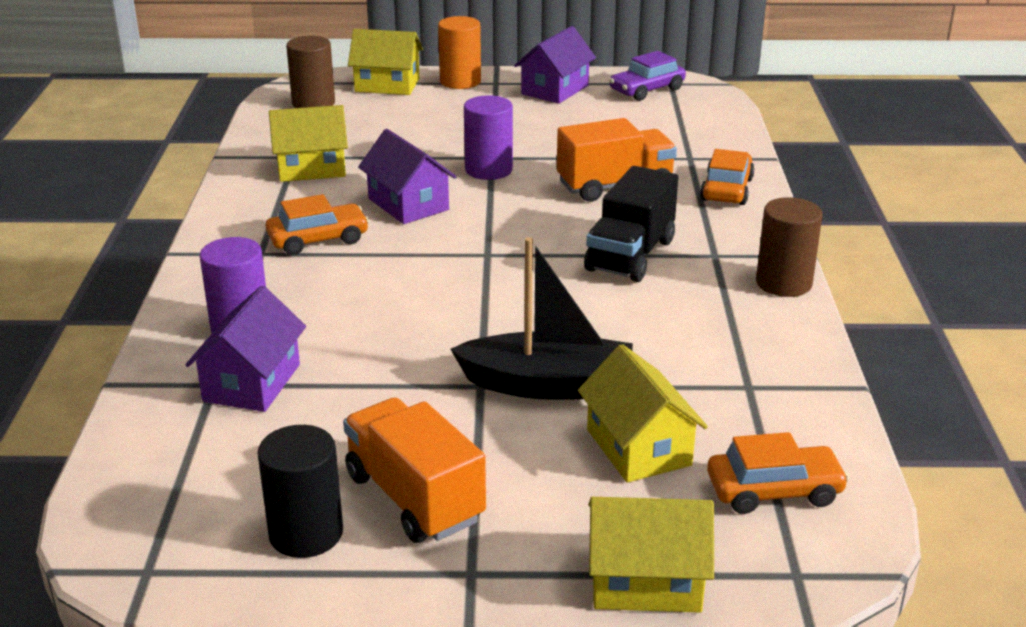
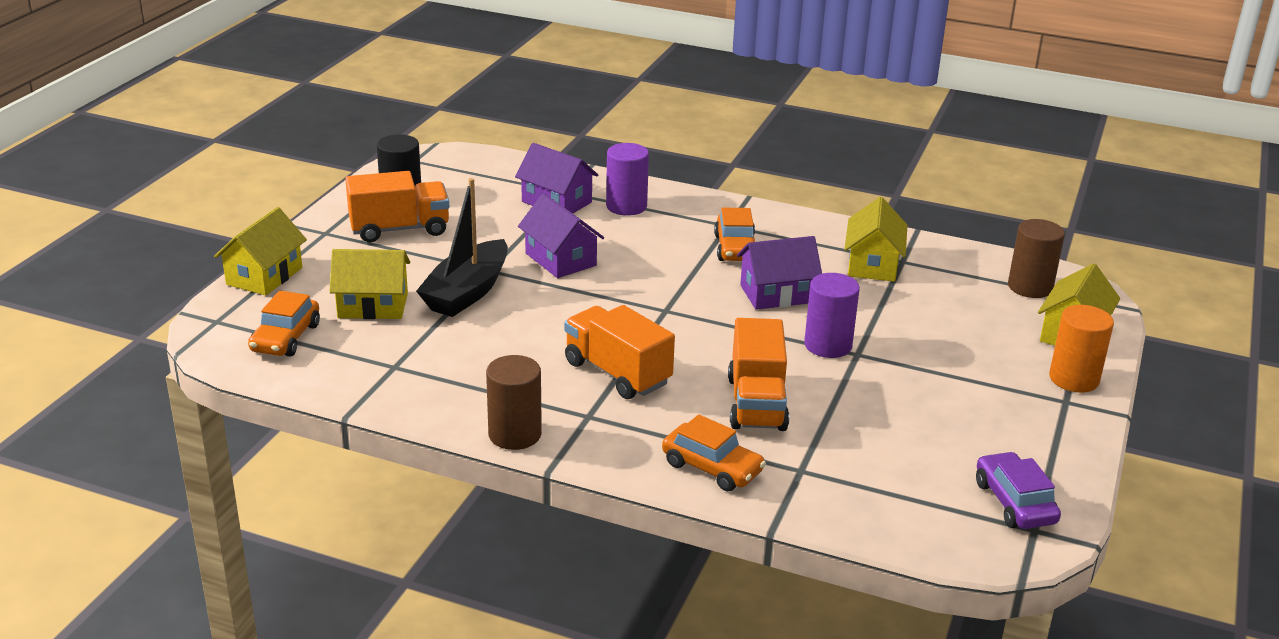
camera: 110 degrees right, 0 degrees up
(554, 90) = (1032, 435): purple house -> purple house (561, 259)
(630, 255) = (617, 373): black truck -> orange truck

